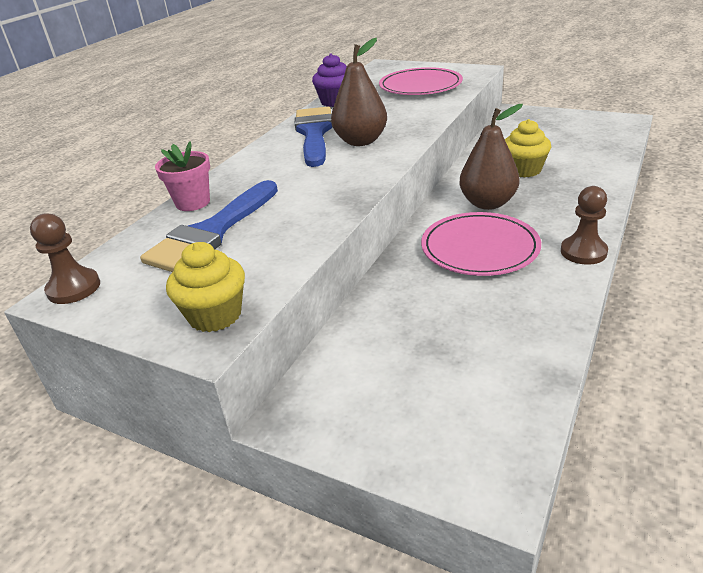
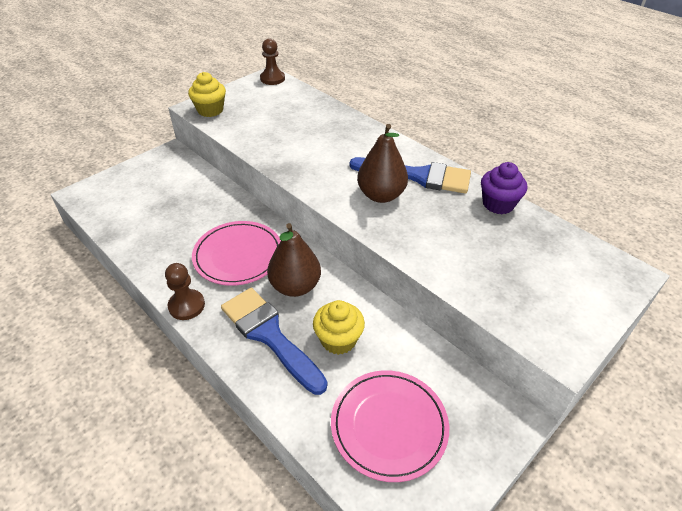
camera: 105 degrees right, 10 degrees up
(193, 203) = (335, 113): pink flower pot -> none
(212, 232) = (290, 116): blue brush -> blue brush (269, 335)
(420, 86) = (516, 276): pink plate -> pink plate (389, 425)

